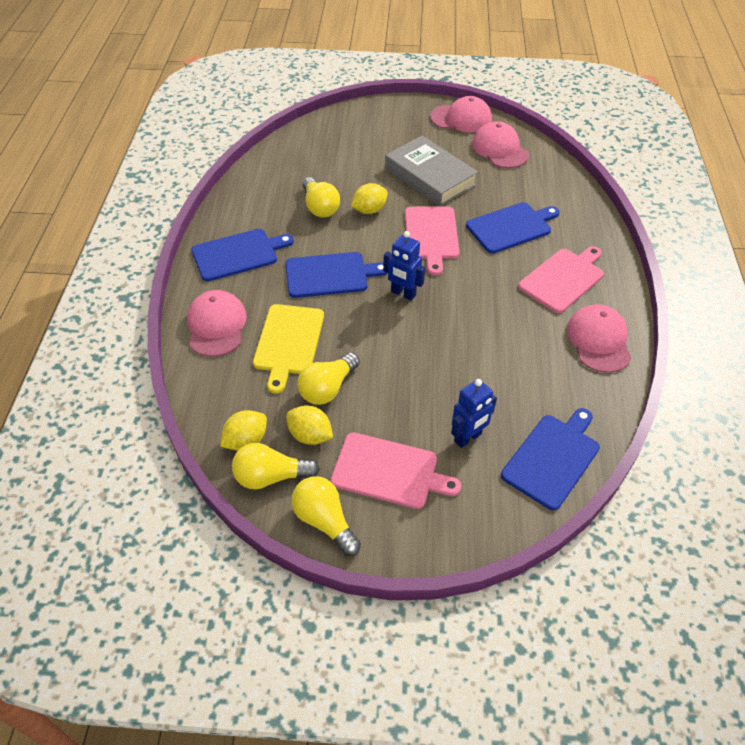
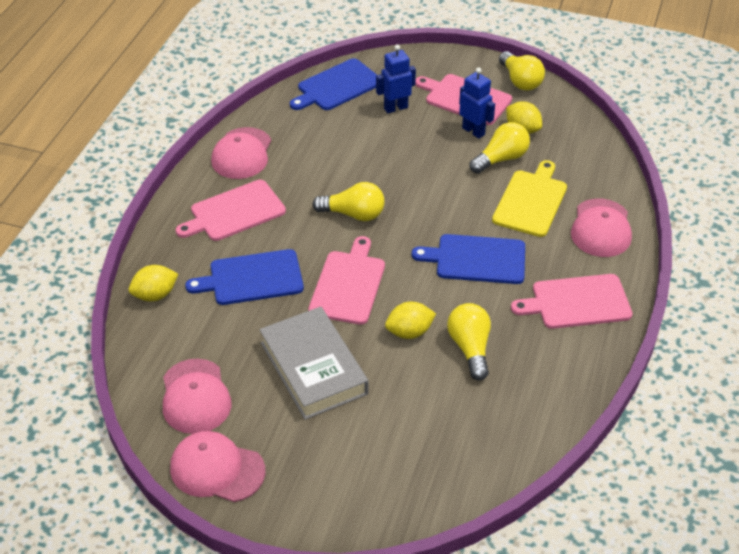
camera: 165 degrees left, 5 degrees down
(238, 254) = (577, 302): blue cutting board -> pink cutting board
(246, 441) = (575, 135): yellow lemon -> yellow lemon (155, 295)
(271, 476) = (557, 110): yellow light bulb -> yellow light bulb (353, 214)
(403, 293) = (405, 226): blue robot -> blue robot (473, 131)

